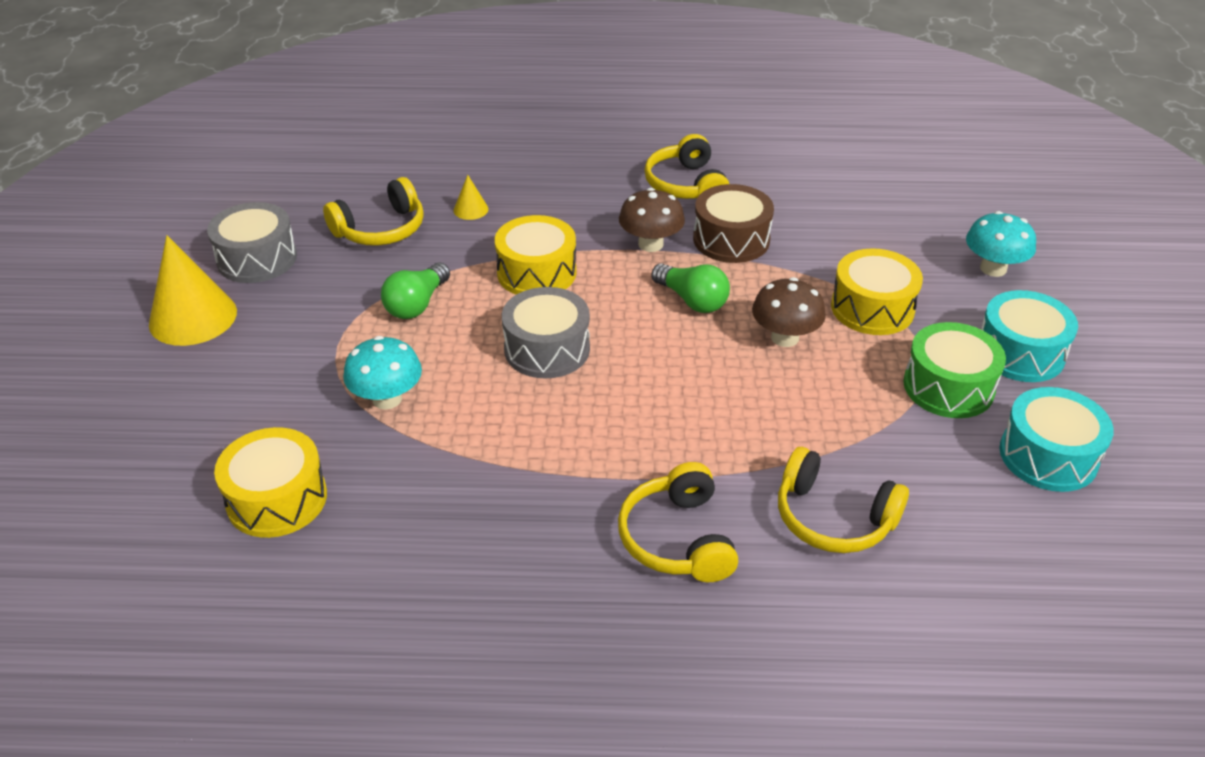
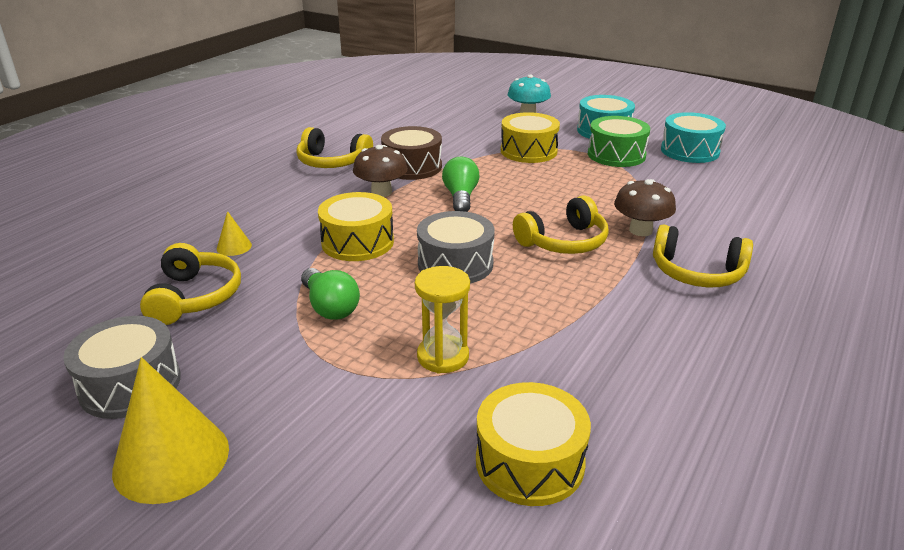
camera: 60 degrees left, 10 degrees down
(387, 399) = (443, 356): turquoise mushroom -> yellow hourglass
(692, 300) = (460, 197): green light bulb -> green light bulb turned 75 degrees counterclockwise
(785, 337) = (530, 181): brown mushroom -> brown mushroom (640, 230)
(833, 518) = (705, 218): yellow headphones -> yellow headphones (564, 242)

